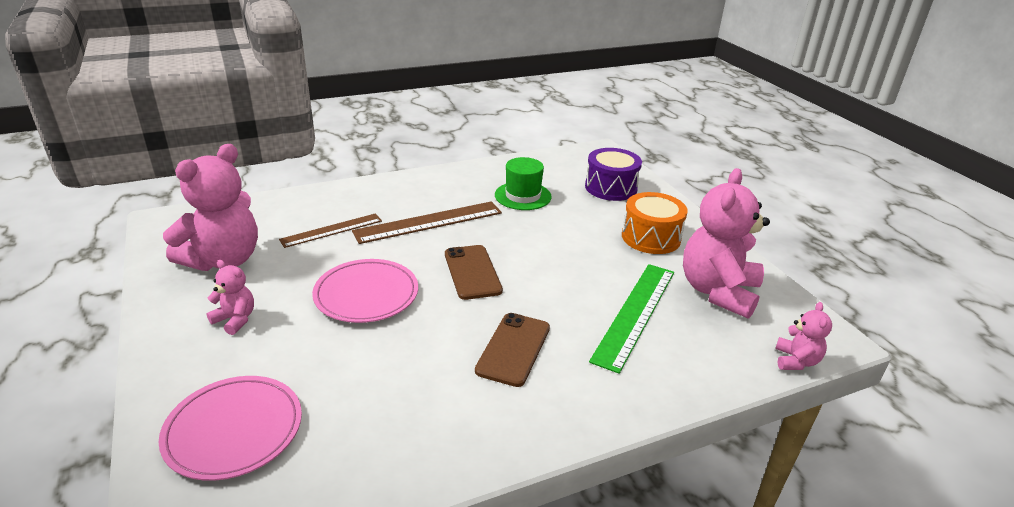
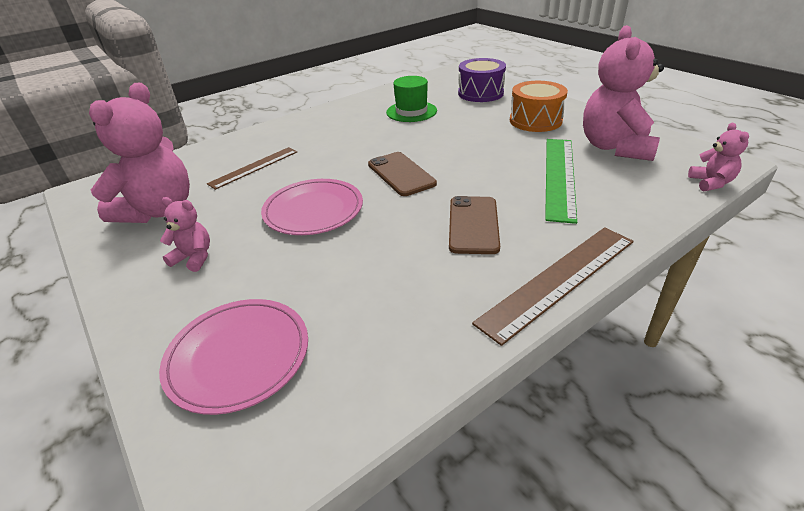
camera: 10 degrees left, 5 degrees up
(429, 222) = (340, 145): brown ruler -> brown ruler (559, 280)

